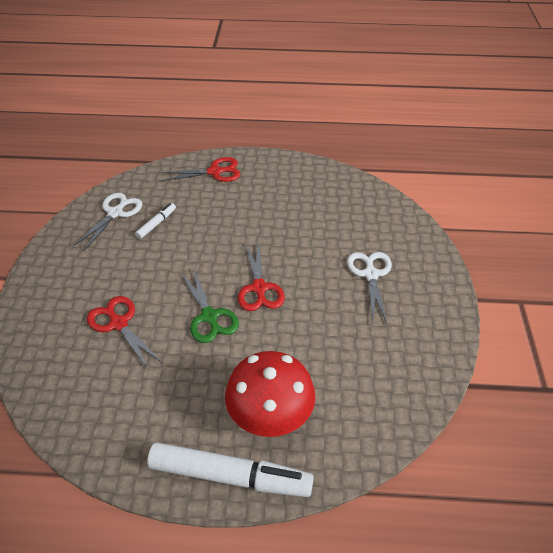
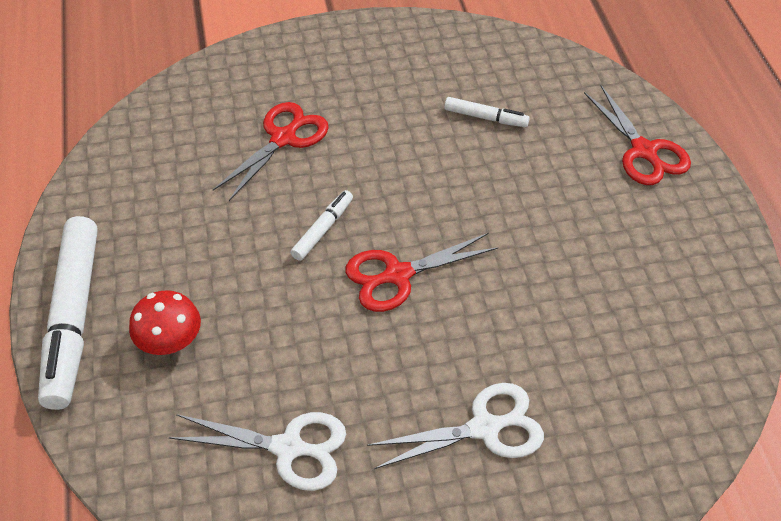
camera: 75 degrees right, 5 degrees up
(115, 213) = (488, 67): white scissors -> white scissors (288, 448)
(209, 317) = (323, 229): green scissors -> white marker
(270, 414) = (170, 341): red mushroom -> red mushroom, size x0.56

